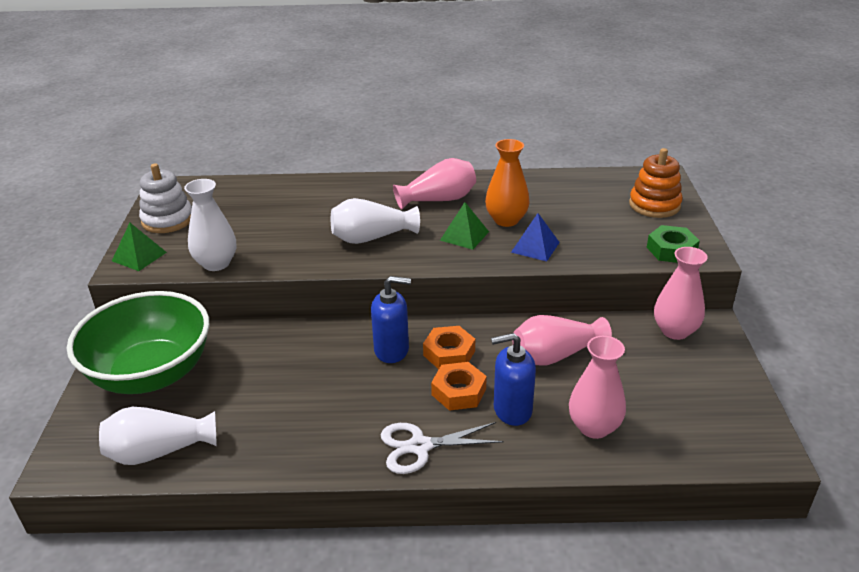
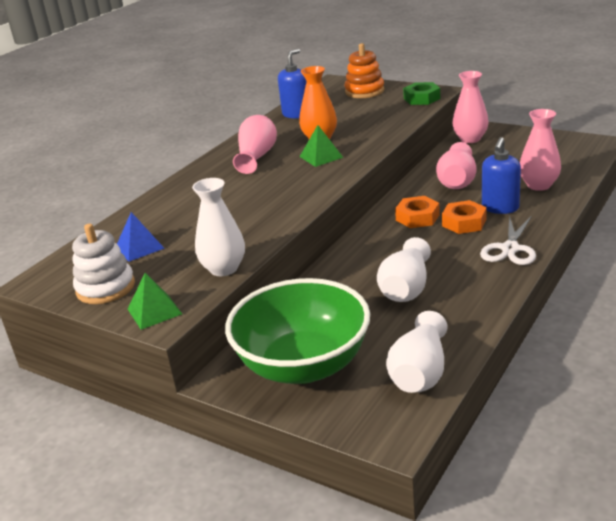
camera: 55 degrees left, 5 degrees down
(372, 237) = (276, 192): white vase -> white vase (406, 288)
(392, 350) = (391, 239): blue soap dispenser -> blue soap dispenser (296, 114)
(535, 247) = (367, 136): blue pyramid -> blue pyramid (139, 247)

